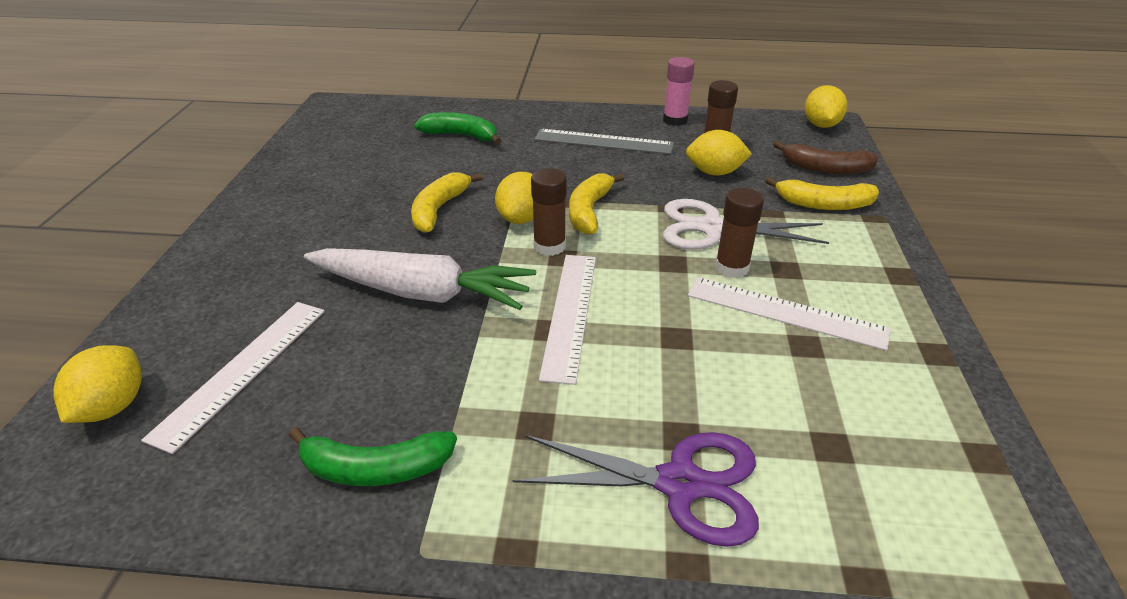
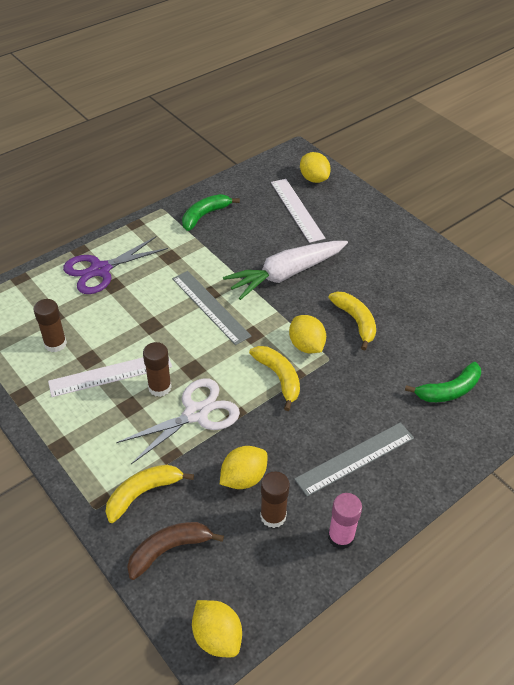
camera: 135 degrees right, 10 degrees up
(549, 246) = (267, 337): brown glue stick -> brown glue stick (55, 344)
(569, 313) = (210, 306): white ruler -> grey ruler

